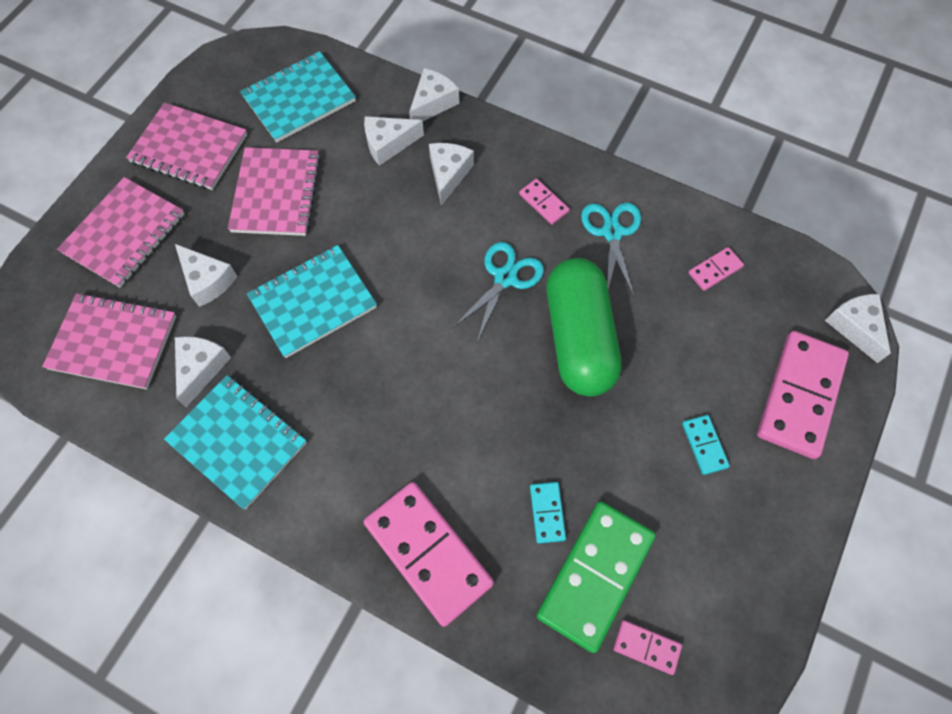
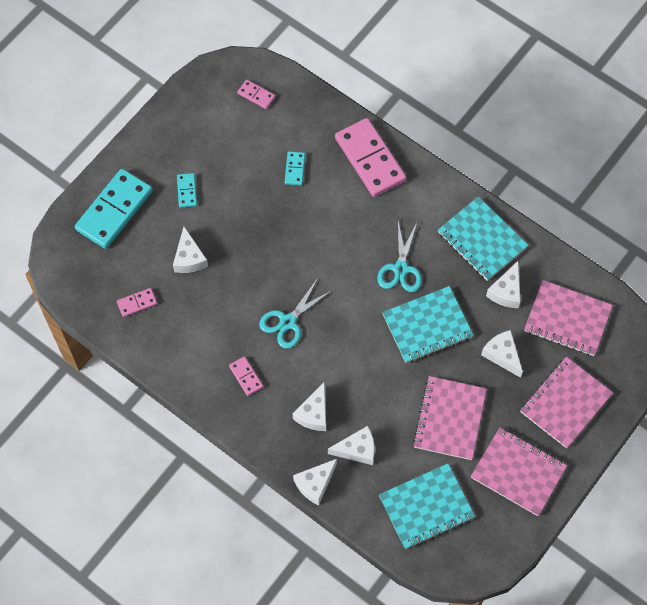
camera: 170 degrees left, 0 degrees up
(578, 338) = (247, 270): green capsule -> none
(595, 575) = (275, 133): green domino -> none
(612, 232) = (201, 344): turquoise scissors -> turquoise scissors (400, 269)
(800, 396) = (114, 210): pink domino -> turquoise domino
(855, 327) = (57, 247): white cheese -> white cheese (189, 258)

